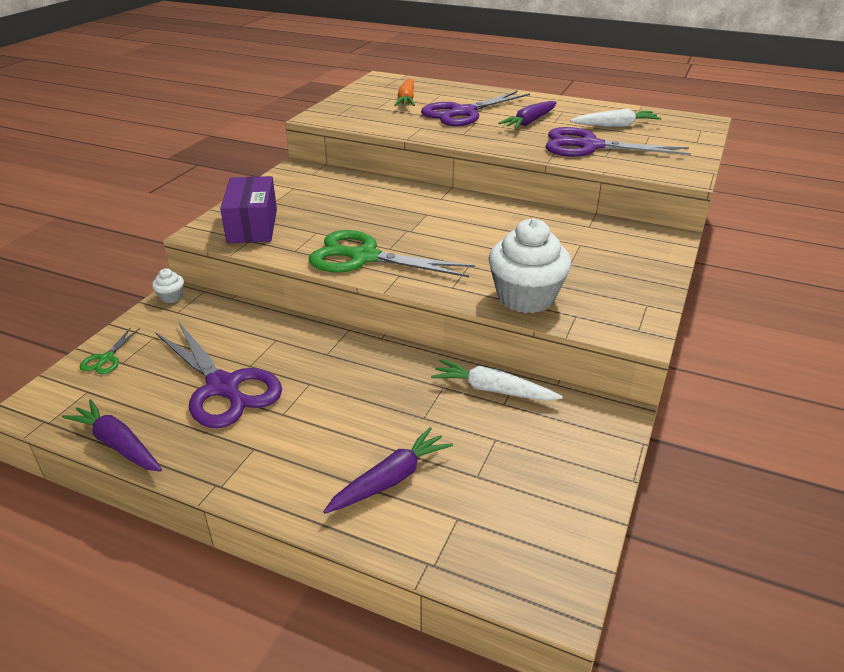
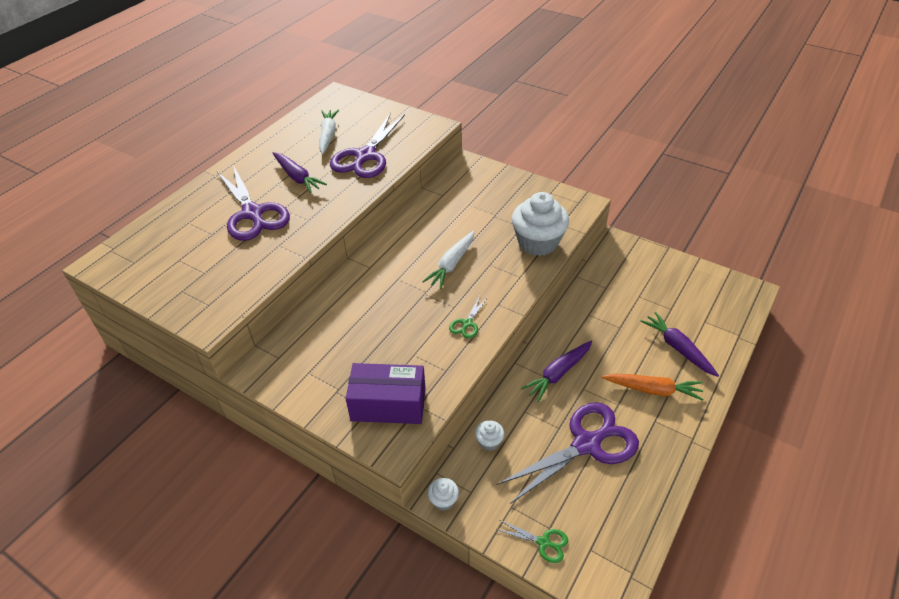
camera: 80 degrees left, 10 degrees up
(117, 444) = (656, 511): purple carrot -> purple carrot (558, 374)
(236, 318) = (489, 442): none -> white cupcake
(364, 257) = (467, 323): green scissors -> green scissors, size x0.43
(406, 100) = (191, 249): orange carrot -> orange carrot (653, 390)
(492, 390) = (592, 291): white carrot -> white carrot (451, 264)

